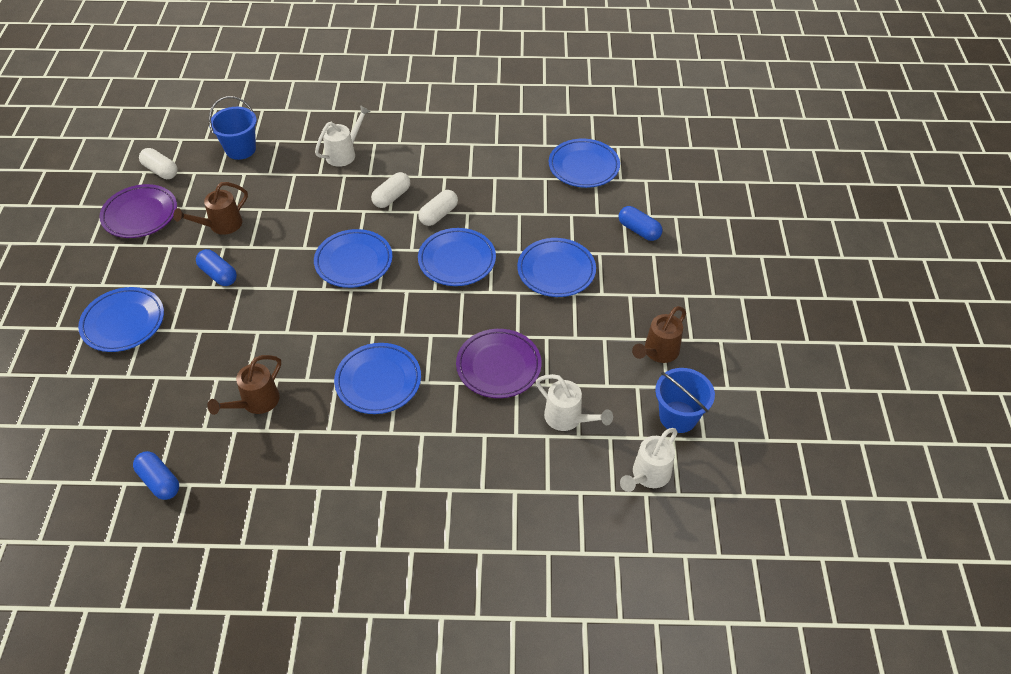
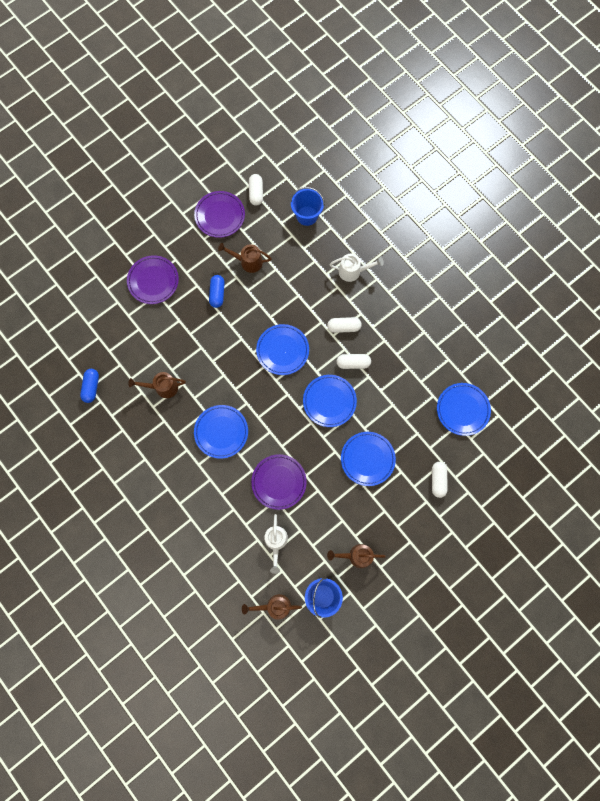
camera: 50 degrees right, 25 degrees up
(123, 322) = (153, 281): blue plate -> purple plate
(639, 230) = (438, 480): blue capsule -> white capsule
(648, 475) = (274, 606): white watering can -> brown watering can

